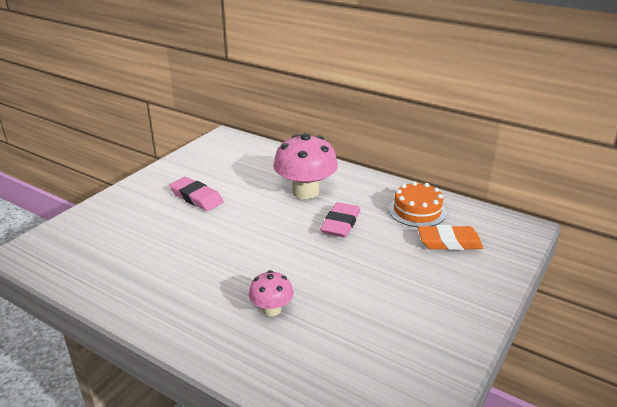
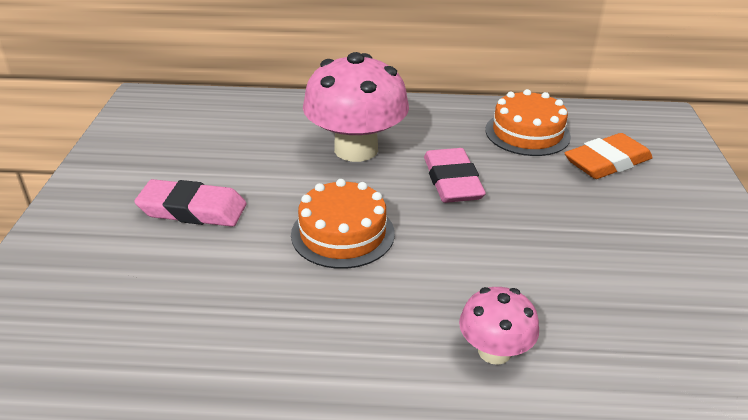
camera: 30 degrees left, 5 degrees up
(255, 231) = (342, 233): none -> orange cake

